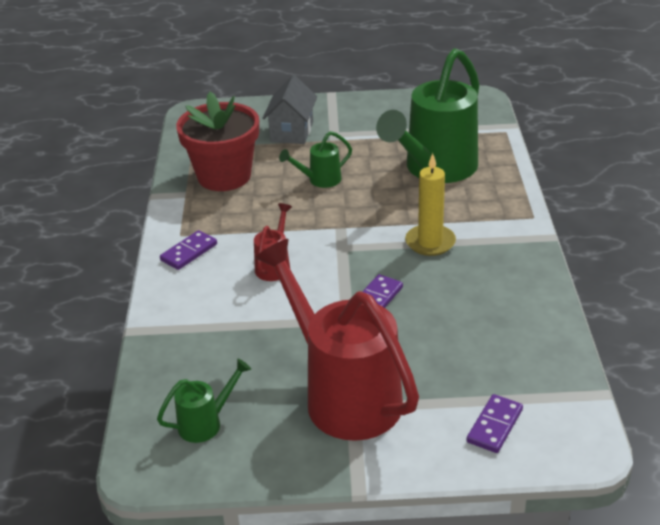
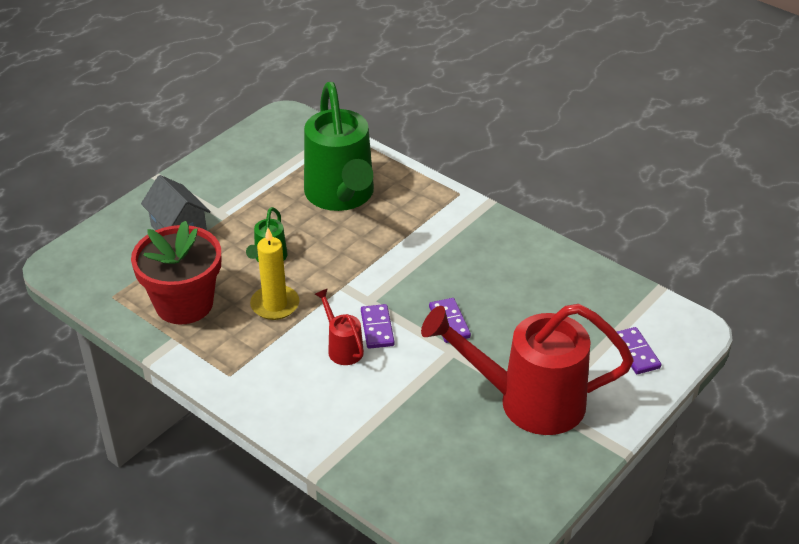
camera: 50 degrees left, 5 degrees up
(189, 252) = (260, 384): purple domino -> purple domino (377, 328)
(205, 423) = (475, 490): green watering can -> none
(430, 242) = (422, 256): yellow candle -> yellow candle (275, 305)

